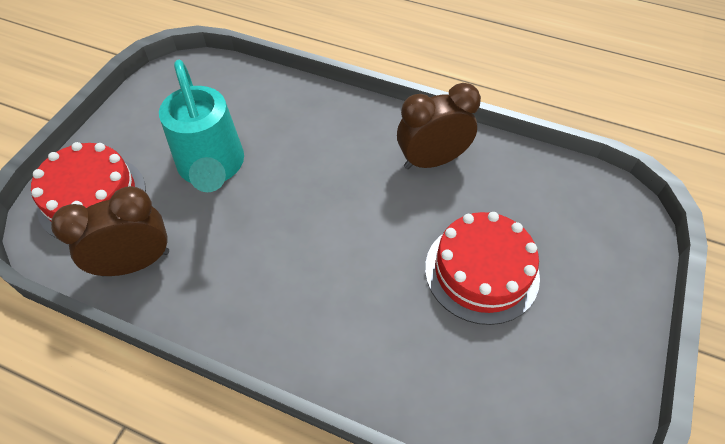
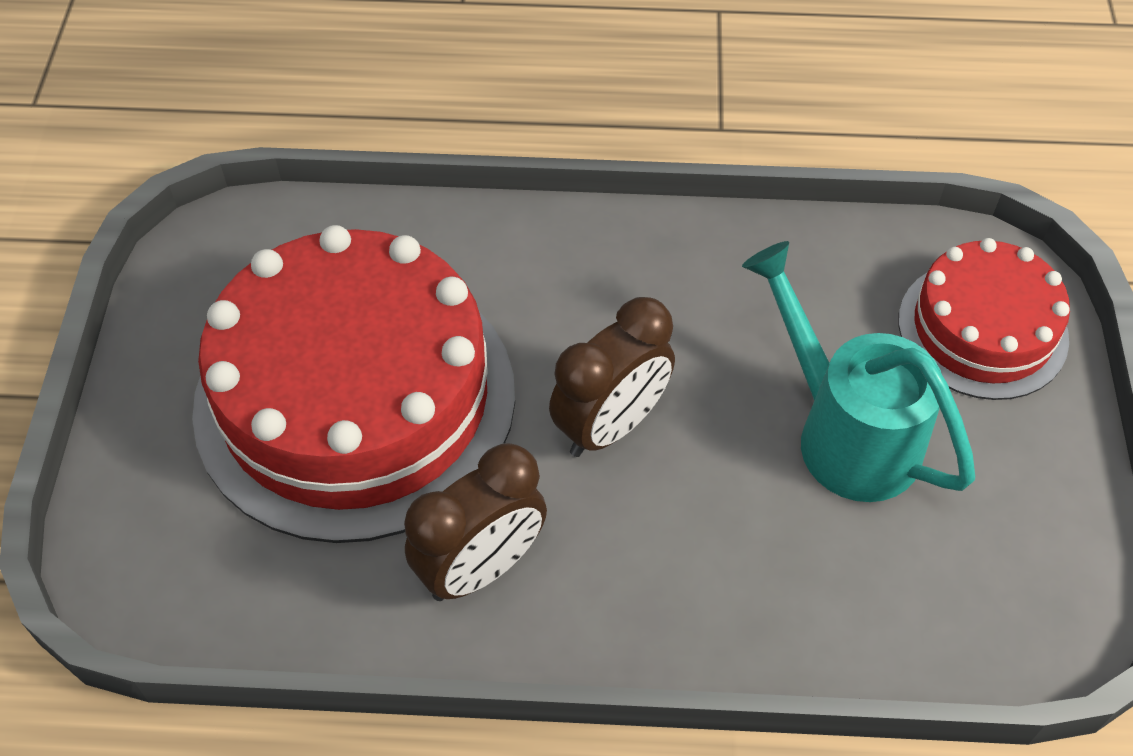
camera: 160 degrees right, 0 degrees up
(136, 263) = (841, 266): brown clock -> brown clock (611, 426)
(481, 271) = (355, 399): red cake -> red cake, size x1.84

